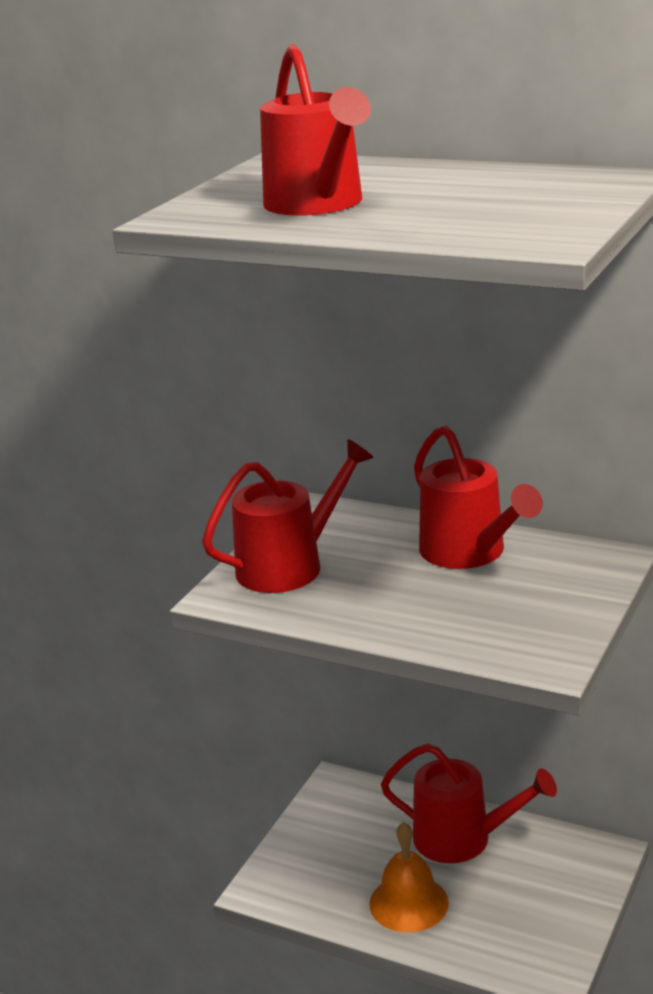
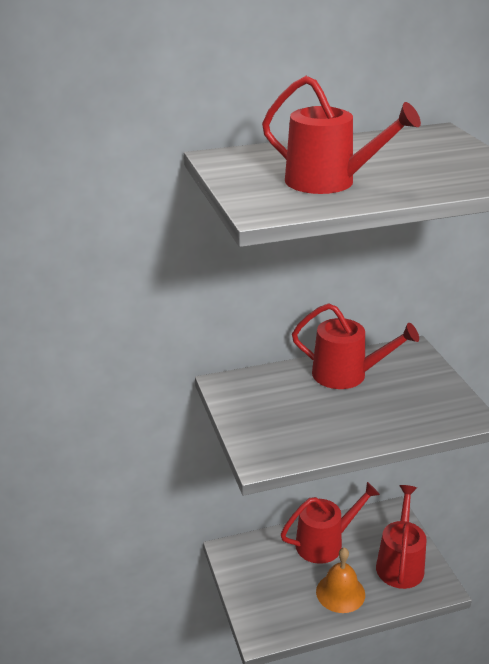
camera: 45 degrees left, 5 degrees up
(289, 566) = (267, 424): red watering can -> red watering can (400, 563)

